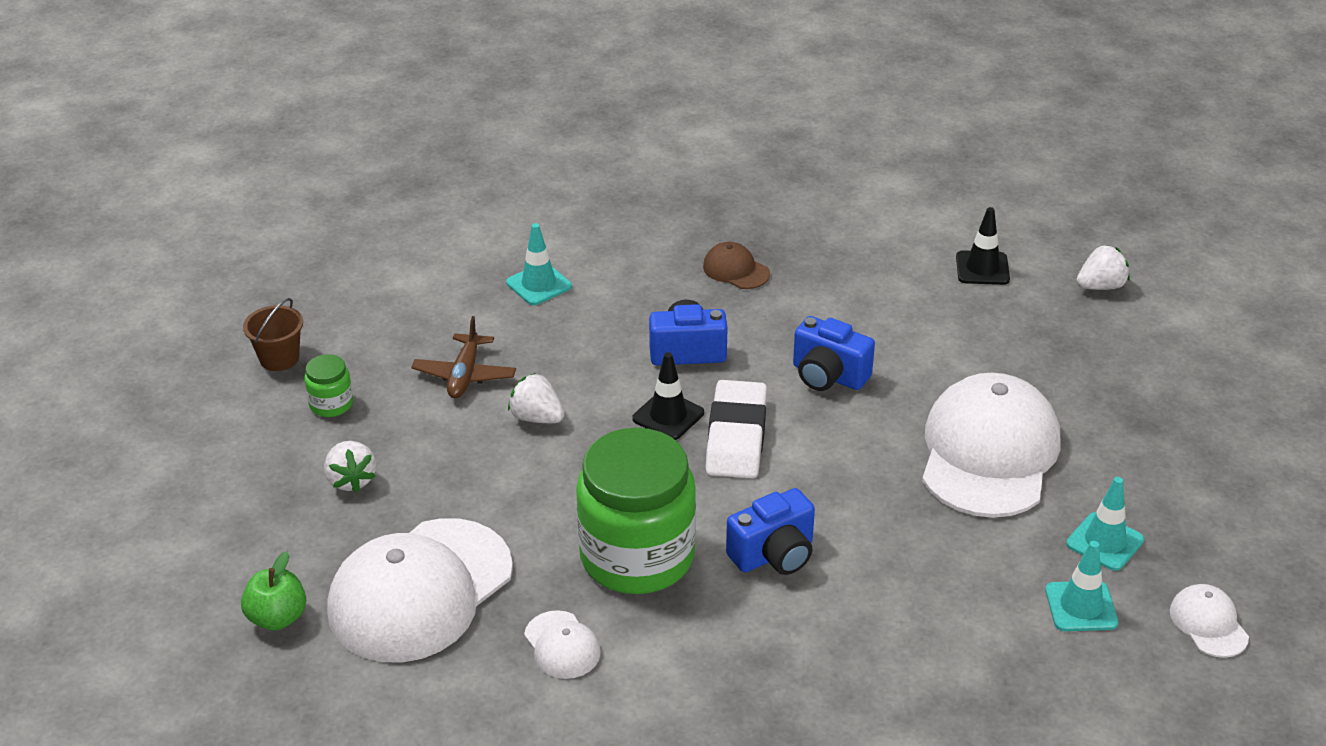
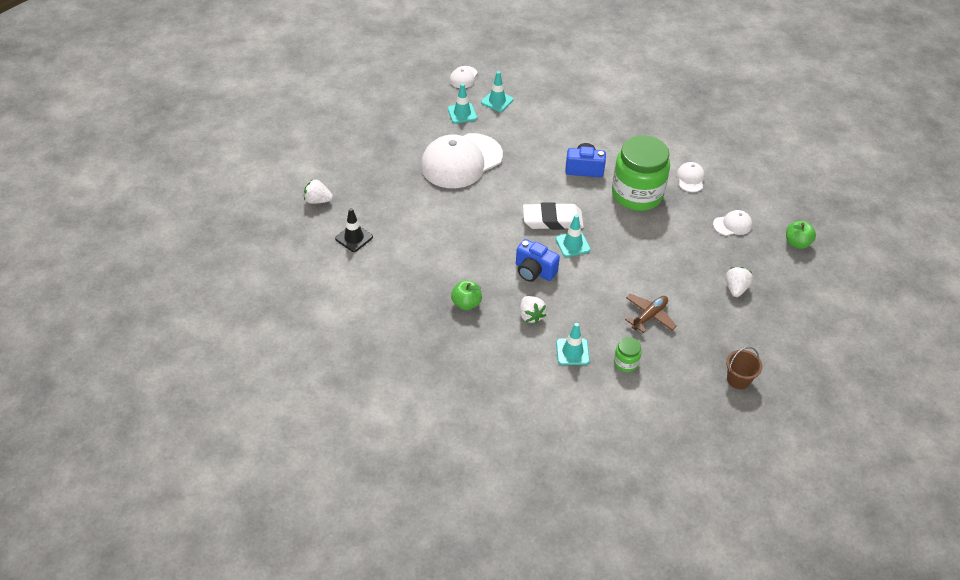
camera: 145 degrees left, 10 degrees up
(331, 404) = (725, 335): green jar -> green jar (626, 362)
(420, 590) = (732, 225): white cap -> white cap, size x0.43
(537, 418) = (631, 274): white strawberry -> white strawberry (531, 316)
(668, 416) = (572, 244): black traffic cone -> turquoise traffic cone
(736, 270) = (466, 303): brown cap -> green apple
(736, 436) = (552, 220): white eraser -> white eraser turned 45 degrees clockwise
(828, 376) = (485, 225): blue camera -> none

